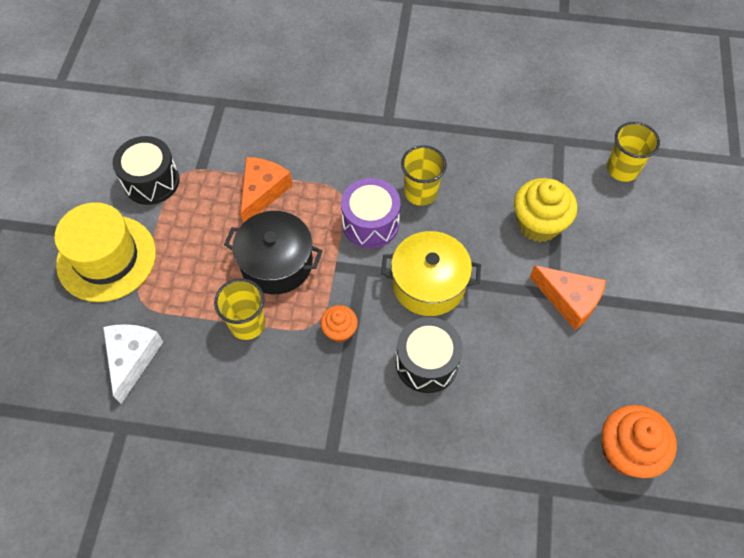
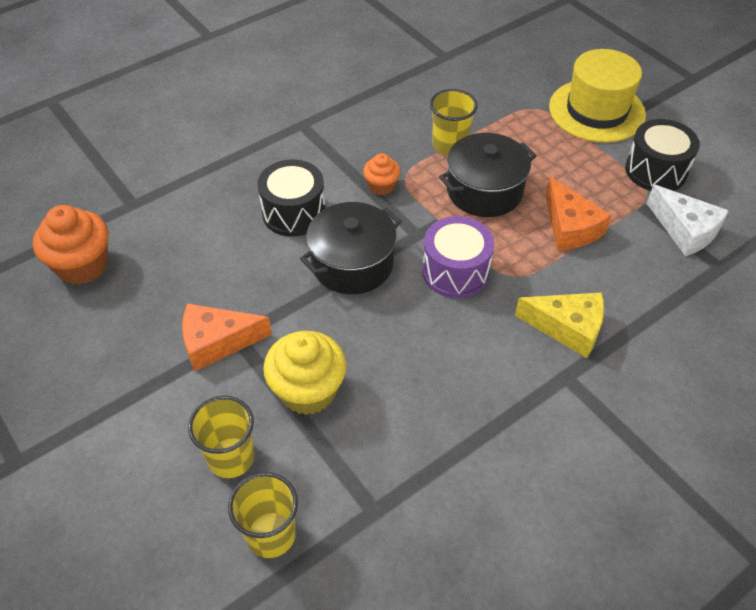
camera: 135 degrees right, 10 degrees down
(132, 358) = (491, 82): white cheese -> white cheese (685, 230)
(352, 140) = (567, 328): none -> yellow cheese
(420, 192) = (447, 331): yellow cup -> yellow cup (231, 457)
(428, 284) = (352, 263): yellow pot -> black pot

